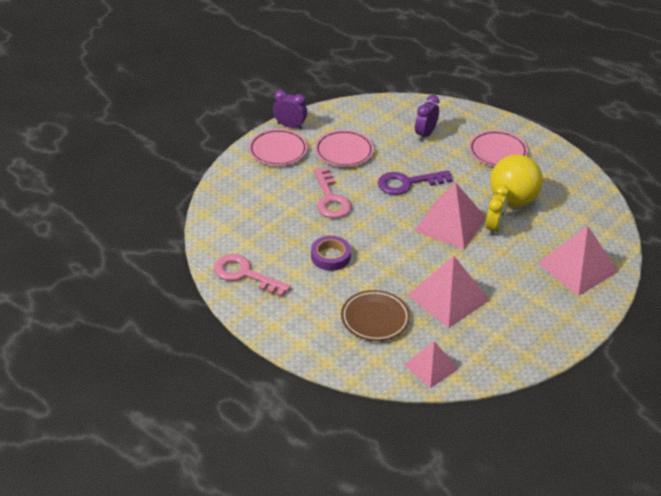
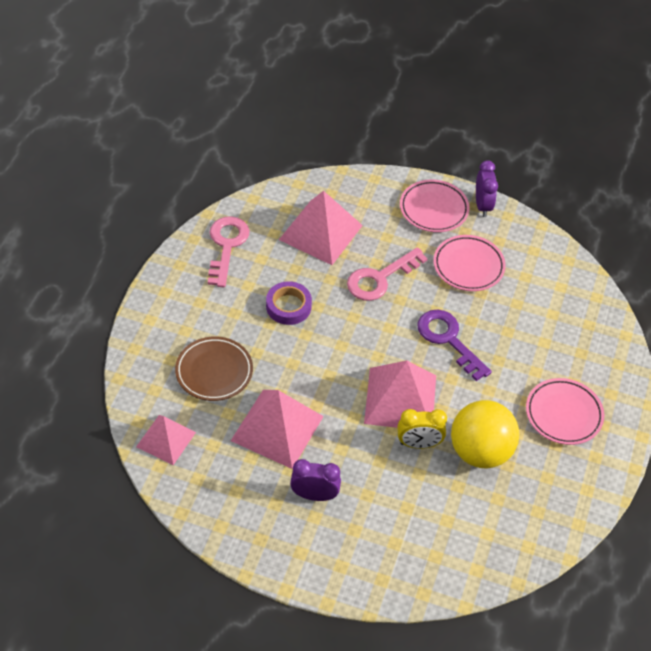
camera: 65 degrees right, 10 degrees up
(425, 134) = (550, 332): purple clock -> purple clock (314, 495)
(577, 267) = (393, 547): pink pyramid -> pink pyramid (320, 232)

